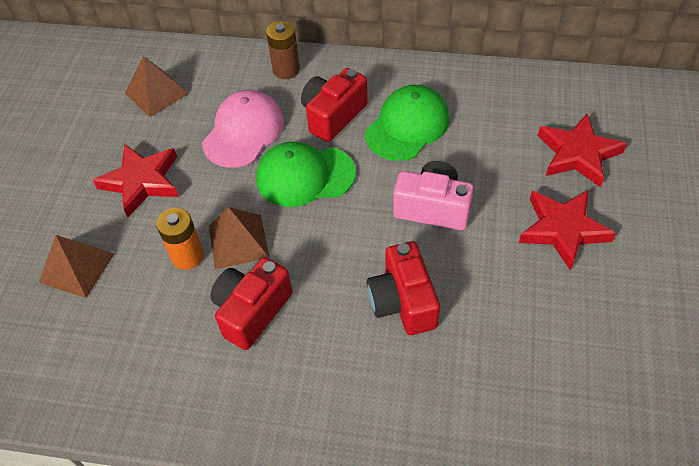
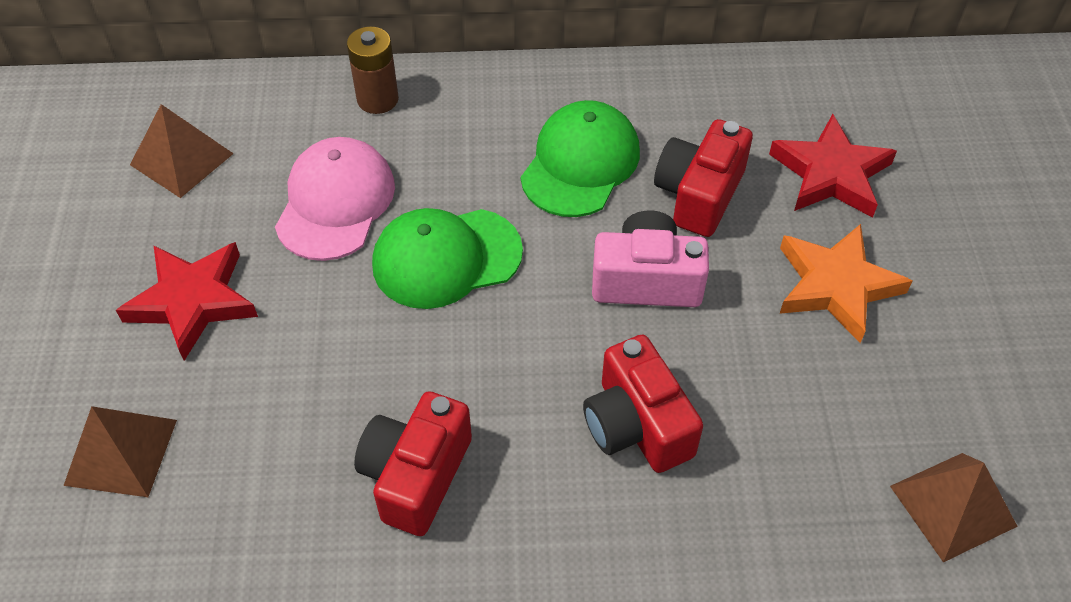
camera: 15 degrees left, 0 degrees up
(187, 256) = (295, 407): orange battery -> none
(238, 241) = (368, 372): brown pyramid -> brown pyramid (952, 506)
(333, 116) = (466, 161): red camera -> red camera (699, 194)
(563, 229) = (836, 285): red star -> orange star

